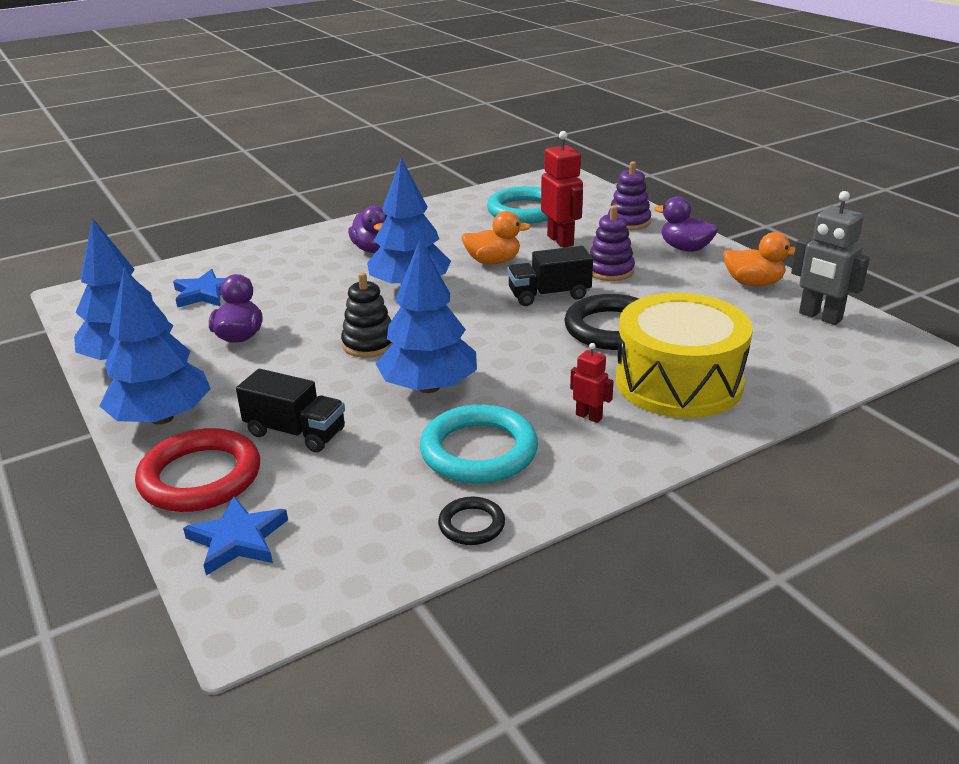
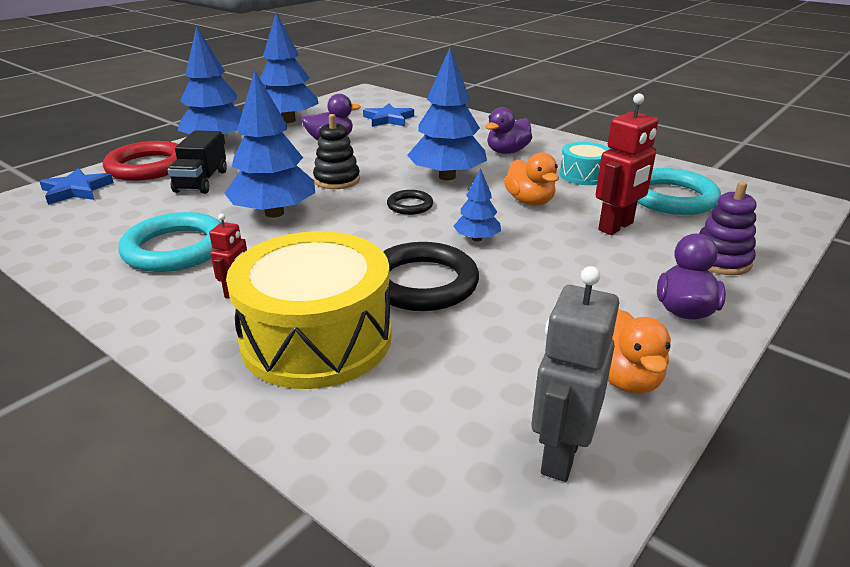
camera: 70 degrees right, 0 degrees up
(457, 230) = (583, 175): none -> turquoise drum
(471, 525) = (71, 262): black ring -> black ring (410, 205)
(549, 295) = (477, 239): black truck -> blue tree
(610, 271) = (565, 265): purple stacking toy -> none

